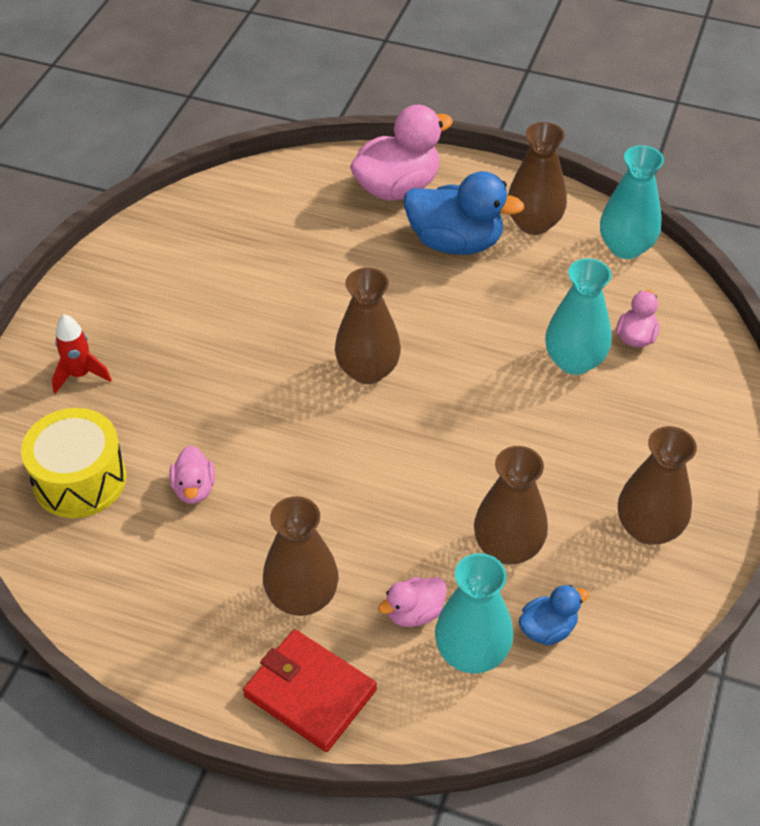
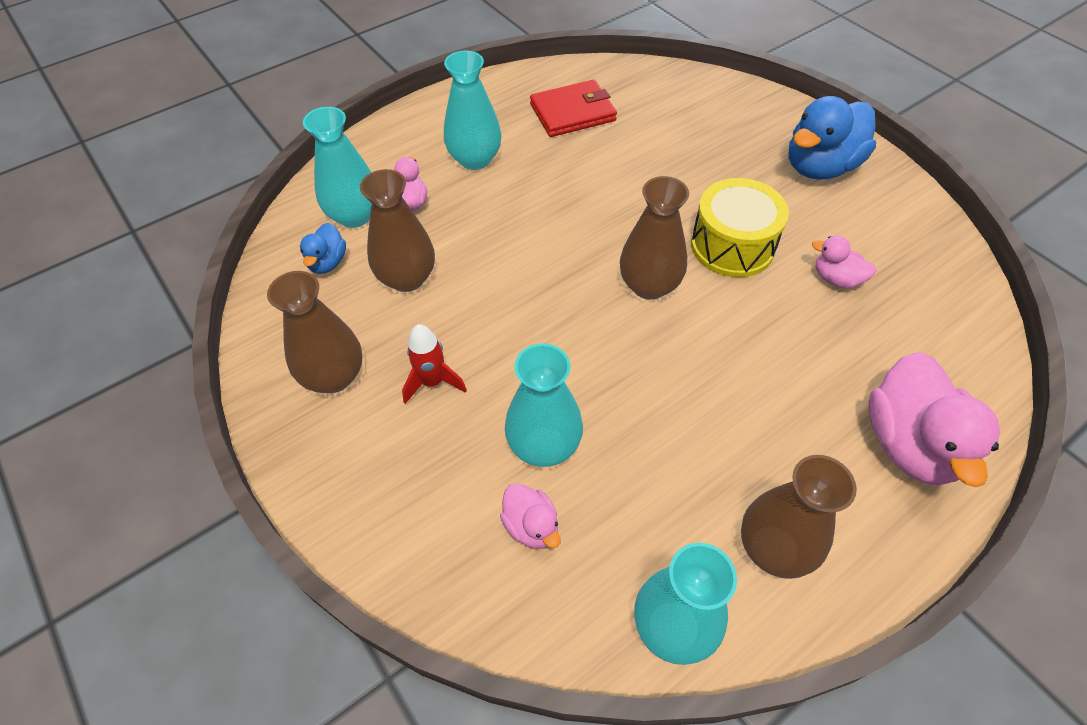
camera: 125 degrees right, 5 degrees up
(80, 375) = (762, 129): red rocket -> red rocket (433, 382)
(80, 479) = (660, 101): yellow drum -> yellow drum (732, 246)
(194, 489) = (607, 146): pink duck -> pink duck (836, 279)
(302, 597) = (475, 159): brown vase -> turquoise vase
(310, 692) = (409, 136): red wallet -> red wallet (573, 112)
(455, 242) = (783, 446): blue duck -> blue duck (820, 167)

